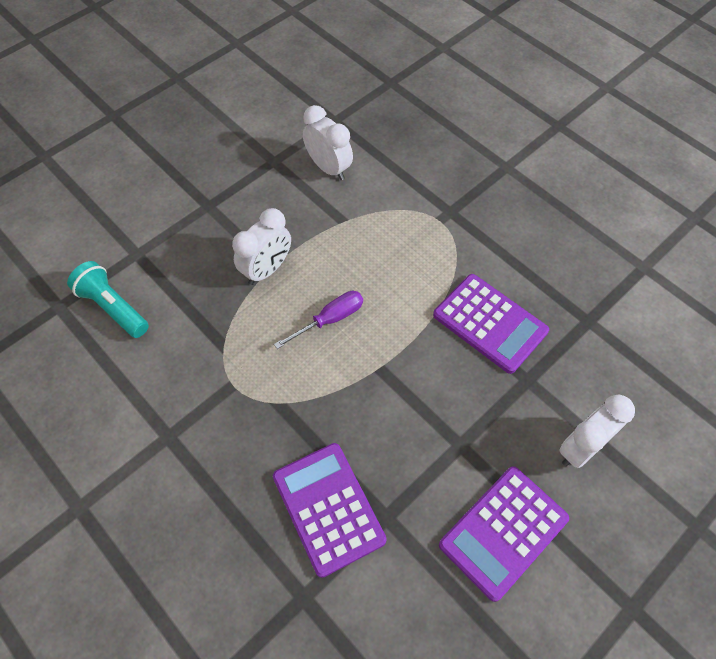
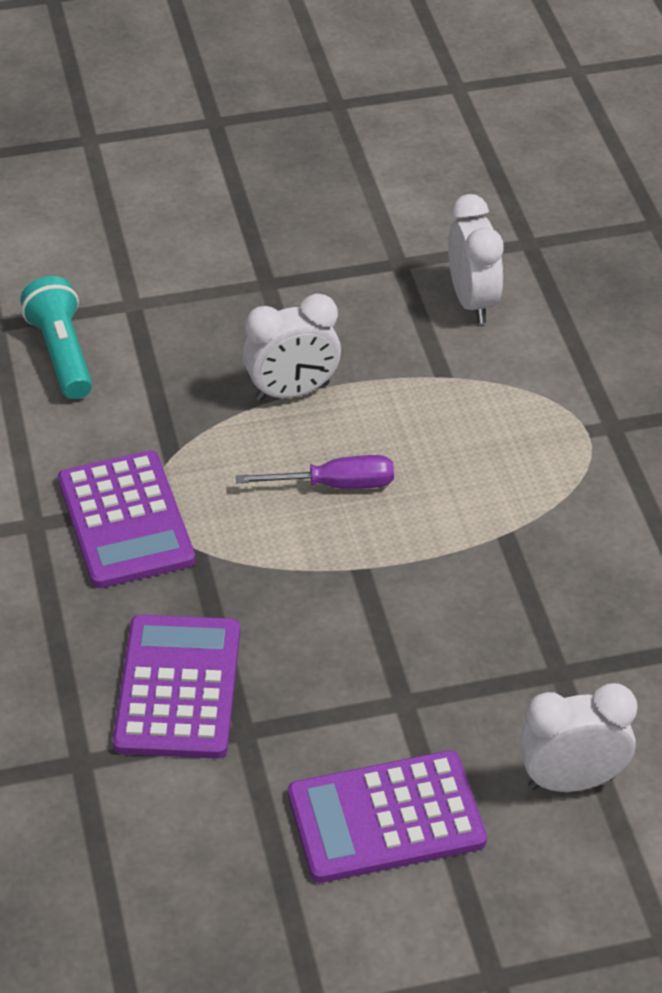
camera: 30 degrees right, 15 degrees down
(489, 323) = (559, 584): purple calculator -> purple calculator (125, 521)

